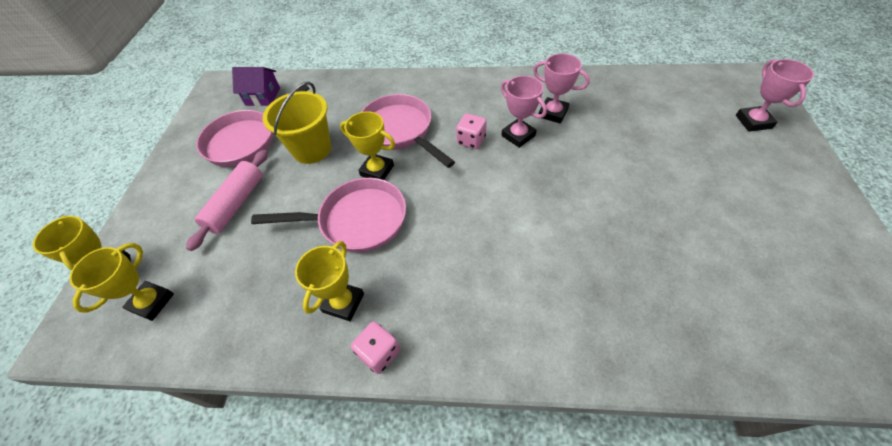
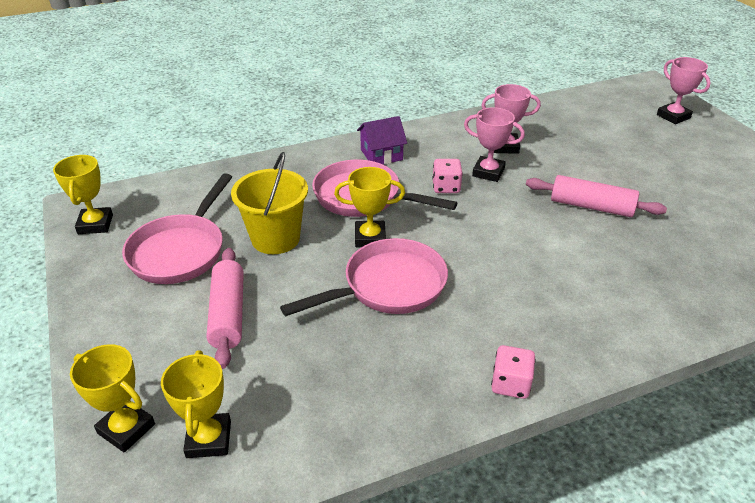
camera: 30 degrees left, 15 degrees down
(263, 96) = (160, 203): purple house -> purple house (381, 155)
(343, 302) = (438, 358): yellow trophy -> yellow trophy (95, 224)
(587, 199) = (591, 206): none -> pink rolling pin

